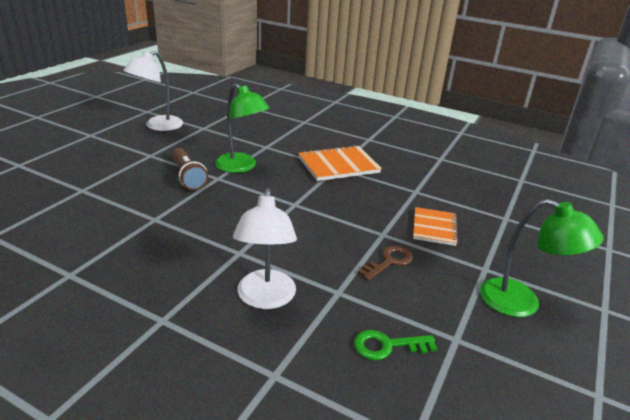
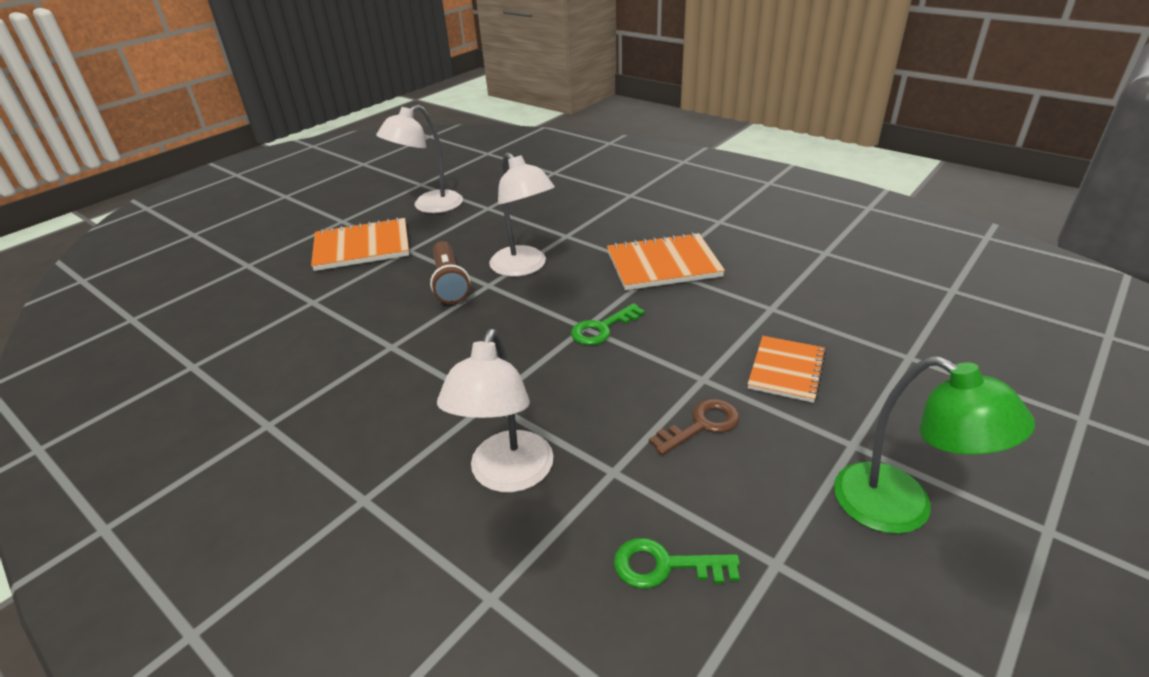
camera: 15 degrees right, 5 degrees up
(112, 153) = (362, 247): none -> orange notebook
(241, 167) = (524, 267): green lamp -> white lamp
(307, 205) = (602, 328): none -> green key

